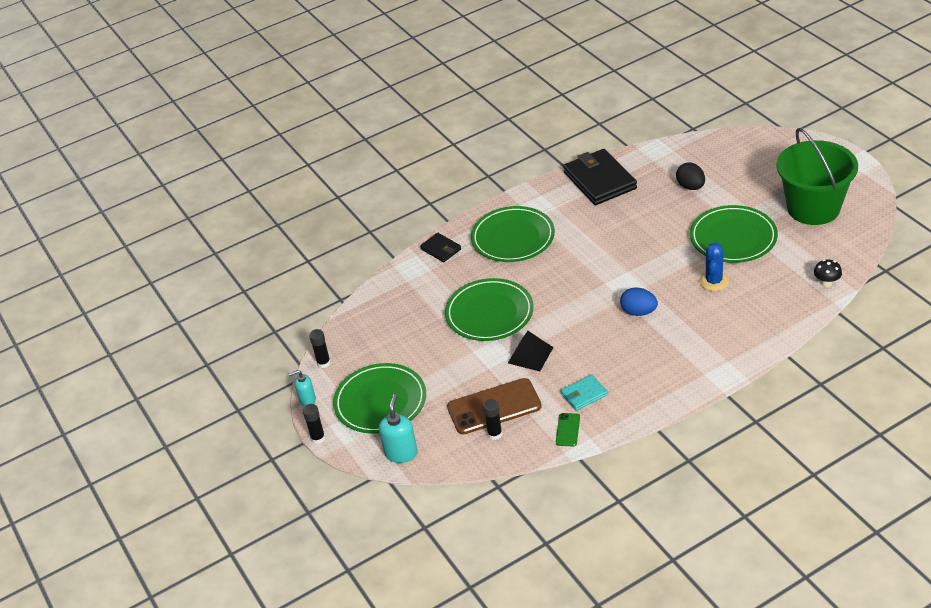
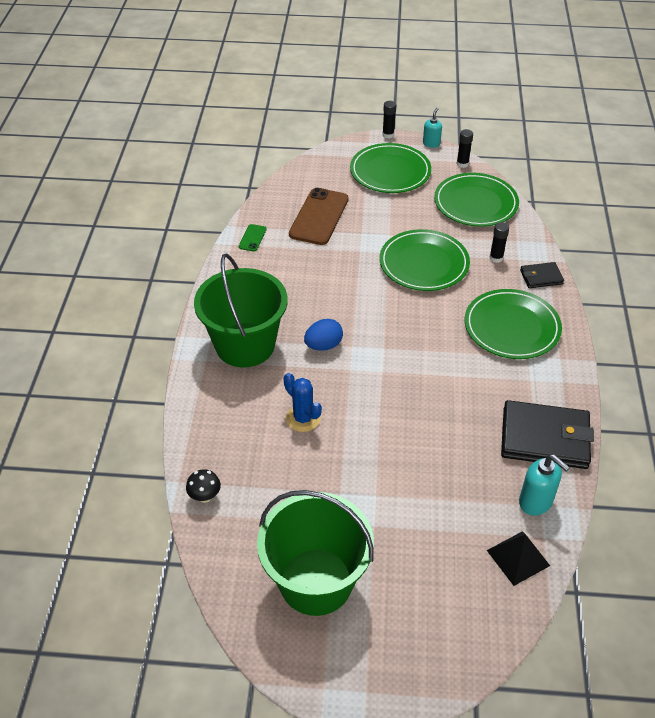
camera: 120 degrees right, 5 degrees up
(401, 453) = (330, 160): turquoise soap dispenser -> turquoise soap dispenser (536, 502)
(494, 434) = (293, 205): black glue stick -> black glue stick (496, 258)
(530, 355) = (349, 260): black pyramid -> black pyramid (518, 557)
(568, 430) = (252, 238): green phone -> green phone turned 60 degrees clockwise
(584, 394) = (274, 264): turquoise wallet -> none
(688, 351) = (245, 345): none -> green bucket
(690, 187) = (461, 503): black egg -> none
(733, 237) = (345, 477): green plate -> green plate (475, 203)

